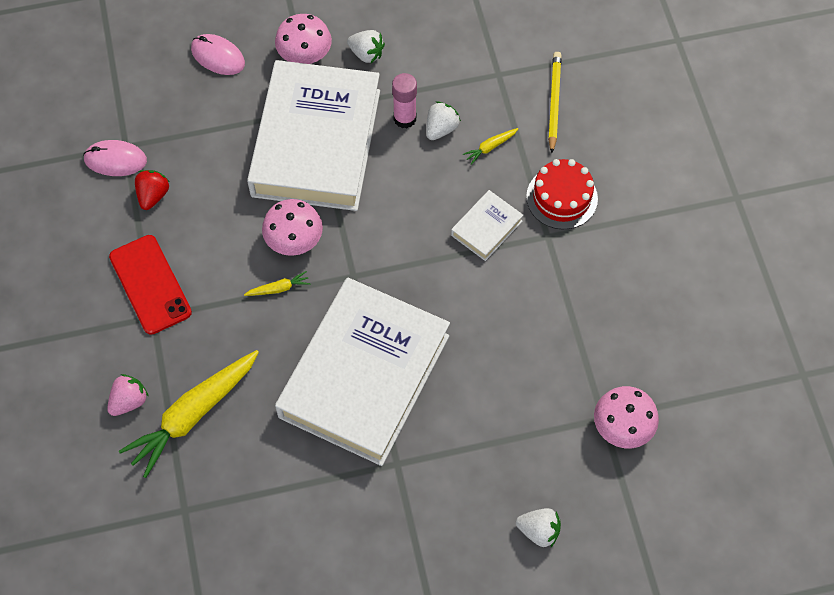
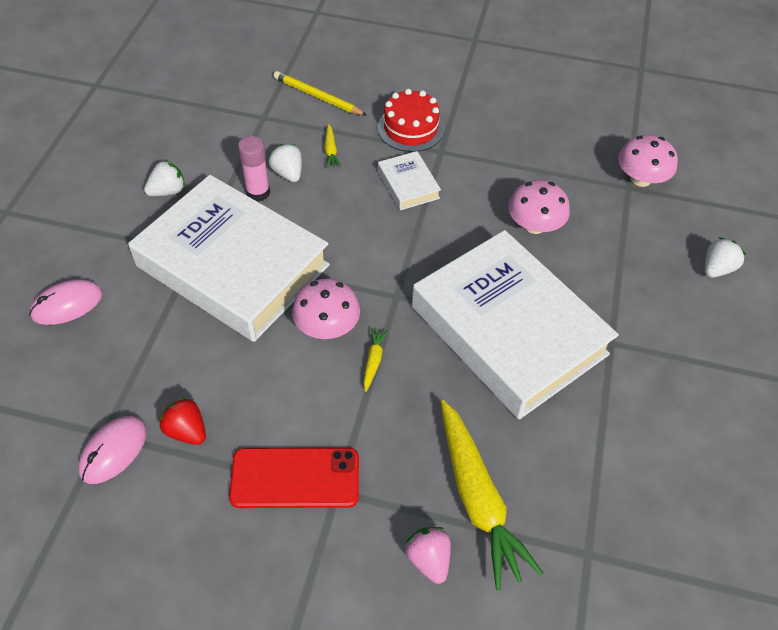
camera: 65 degrees left, 10 degrees down
(305, 54) = (128, 235): pink mushroom -> pink mushroom (534, 225)

